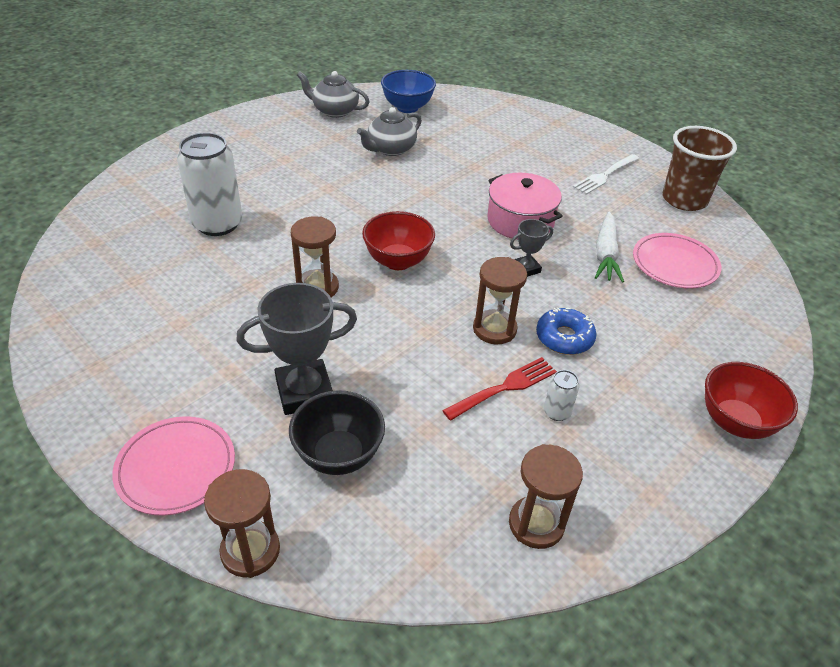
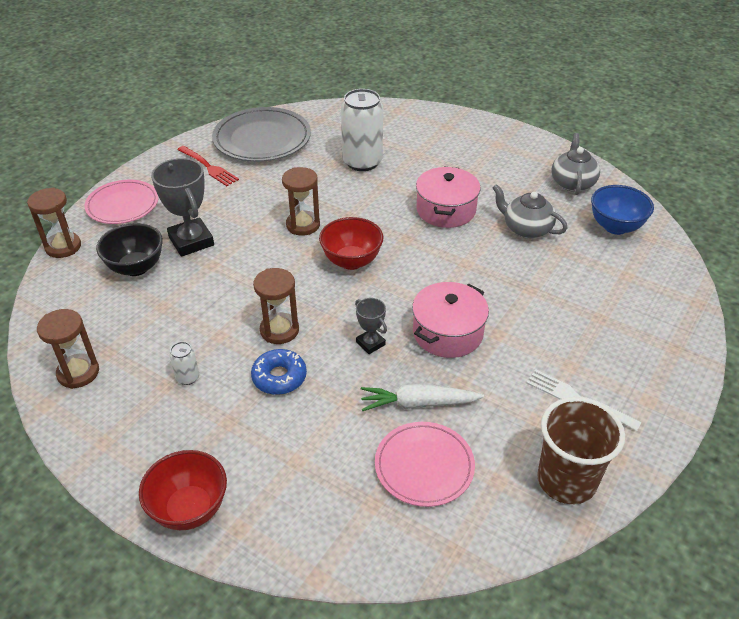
camera: 80 degrees right, 0 degrees up
(103, 299) = (262, 139): none -> grey plate
(340, 186) = (446, 210): none -> pink pot
(504, 388) = (210, 343): red fork -> red fork (208, 167)

